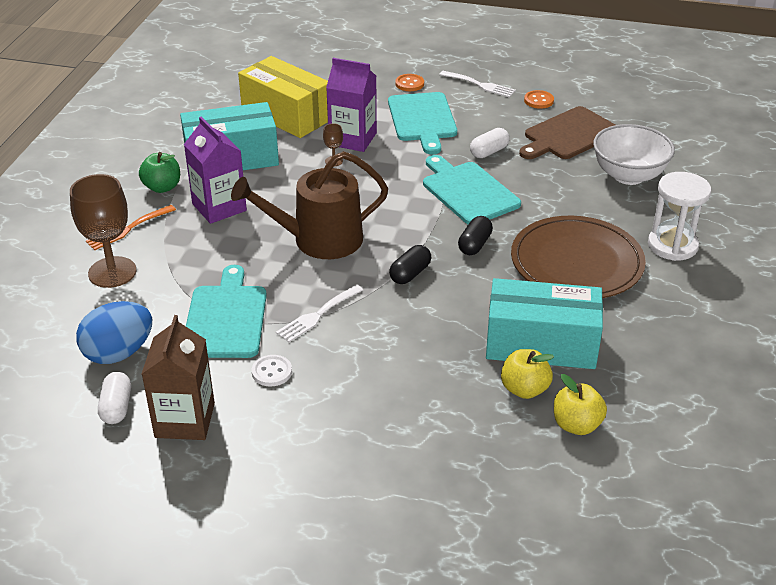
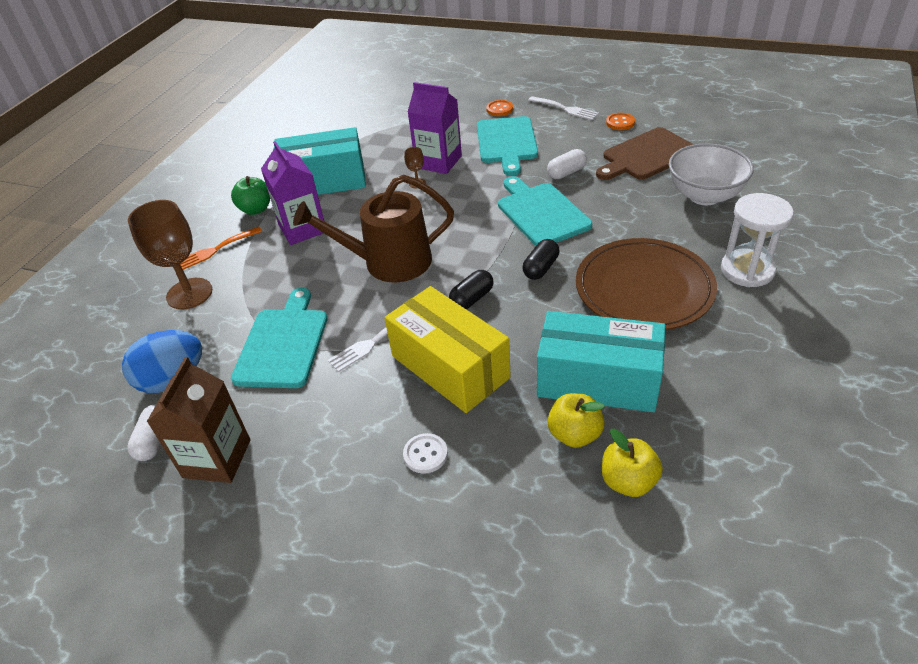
camera: 10 degrees right, 5 degrees up
(272, 372) = (315, 405): white button -> white button (425, 454)
(286, 115) = (382, 140): yellow box -> yellow box (450, 367)

